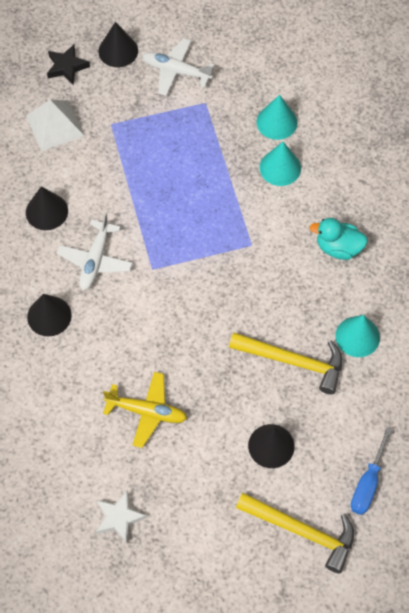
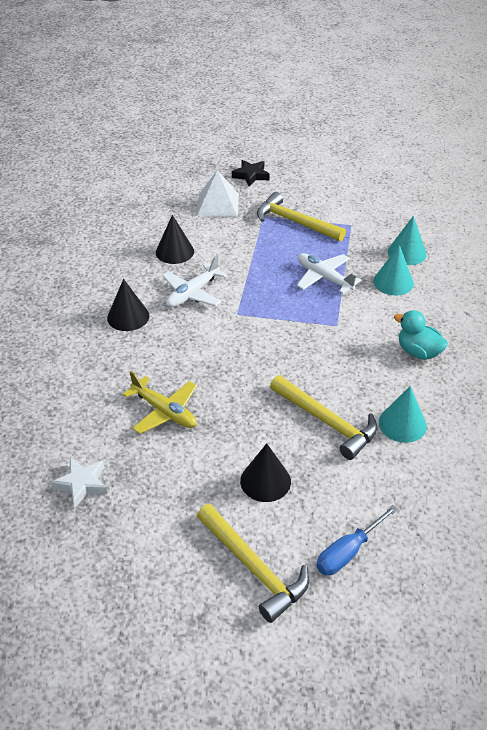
camera: 25 degrees right, 20 degrees down
(118, 51) = (298, 177): black cone -> none
(147, 121) = (295, 222): none -> yellow hammer
(176, 71) = (337, 200): white plane -> white plane (324, 278)

